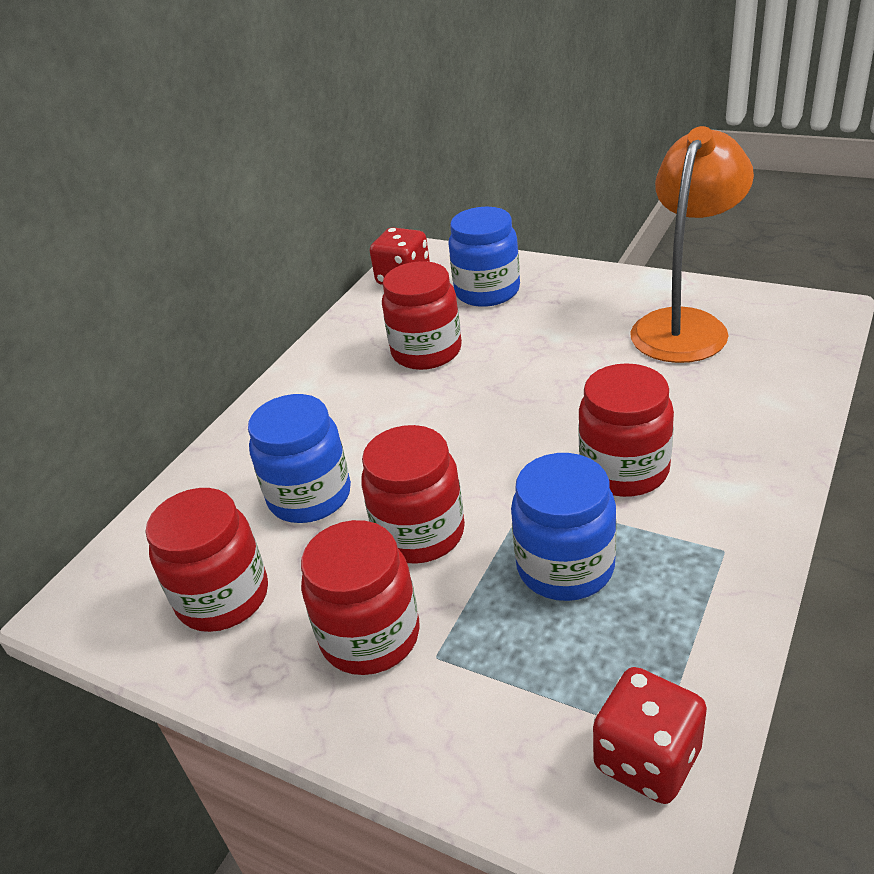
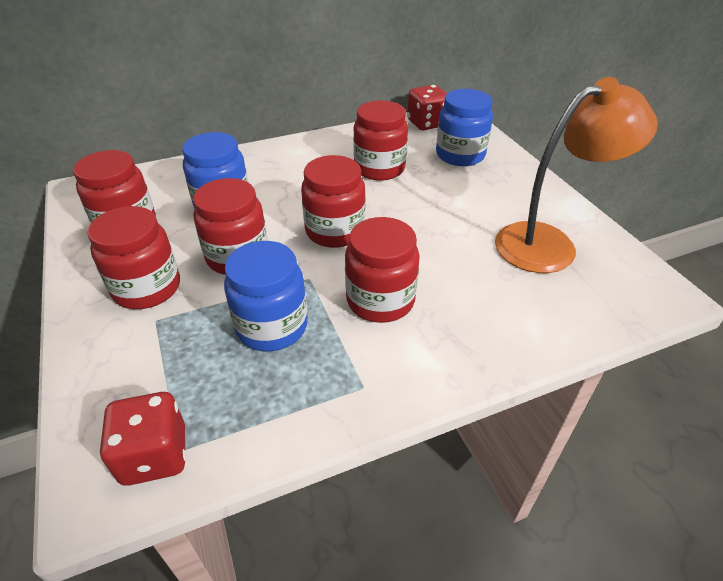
camera: 35 degrees right, 5 degrees up
(480, 440) = (335, 231): none -> red jar

